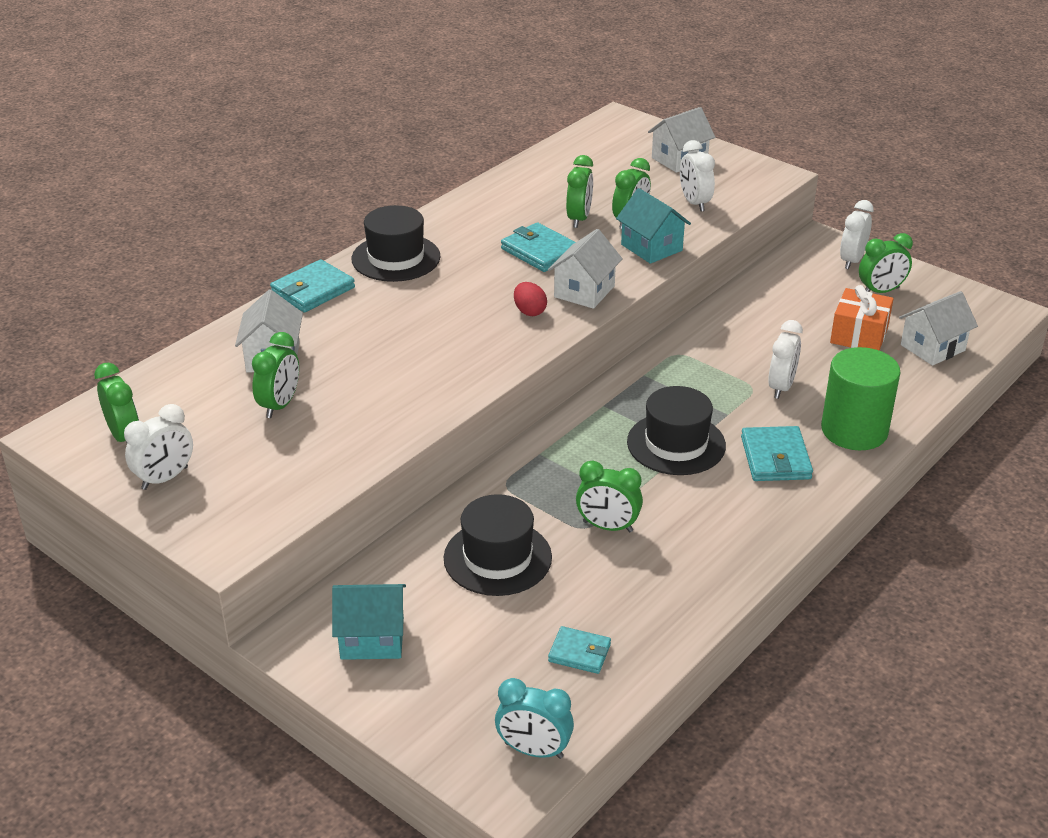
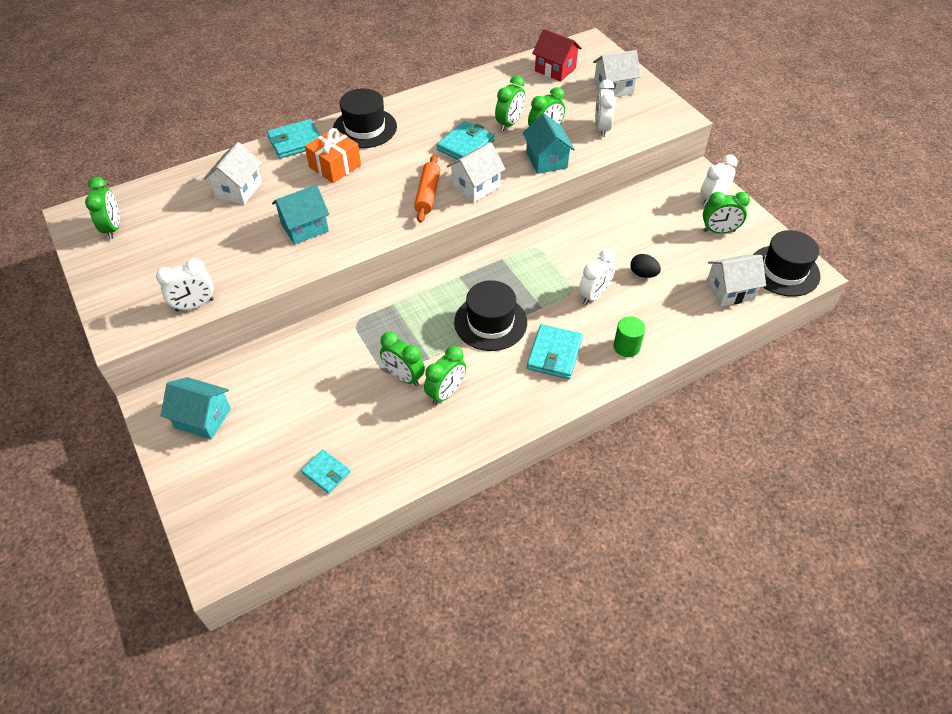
camera: 20 degrees right, 15 degrees up
(165, 478) = (117, 267): white clock -> white clock (194, 305)
(280, 405) = (220, 229): green clock -> green clock (446, 393)
(395, 379) = (304, 227): none -> turquoise house
(497, 558) = (317, 380): black hat -> black hat (784, 271)
(529, 311) = (427, 194): red egg -> orange rolling pin
(534, 750) = (252, 540): turquoise clock -> none
(540, 251) = (465, 145): turquoise wallet -> turquoise wallet turned 60 degrees clockwise
(595, 153) = (555, 69): none -> red house
(823, 353) = (643, 274): none -> black egg
(854, 430) = (626, 347): green cylinder -> green cylinder, size x0.53
(859, 335) = (679, 265): orange gift -> orange gift (335, 166)

